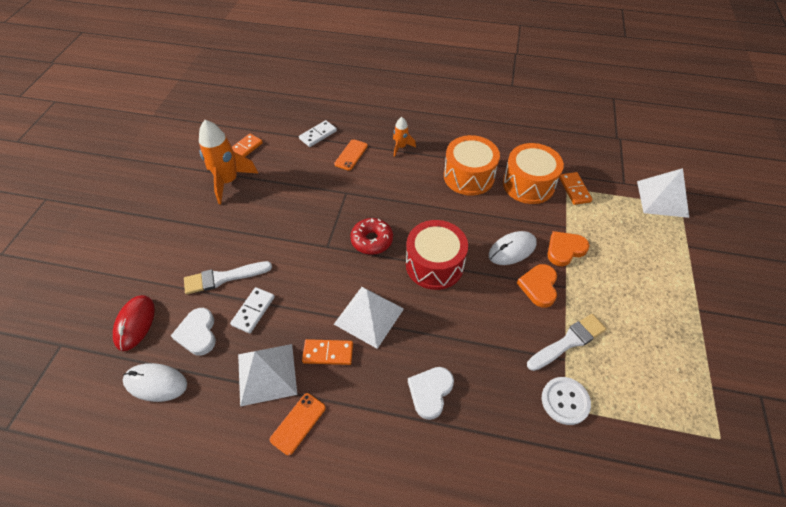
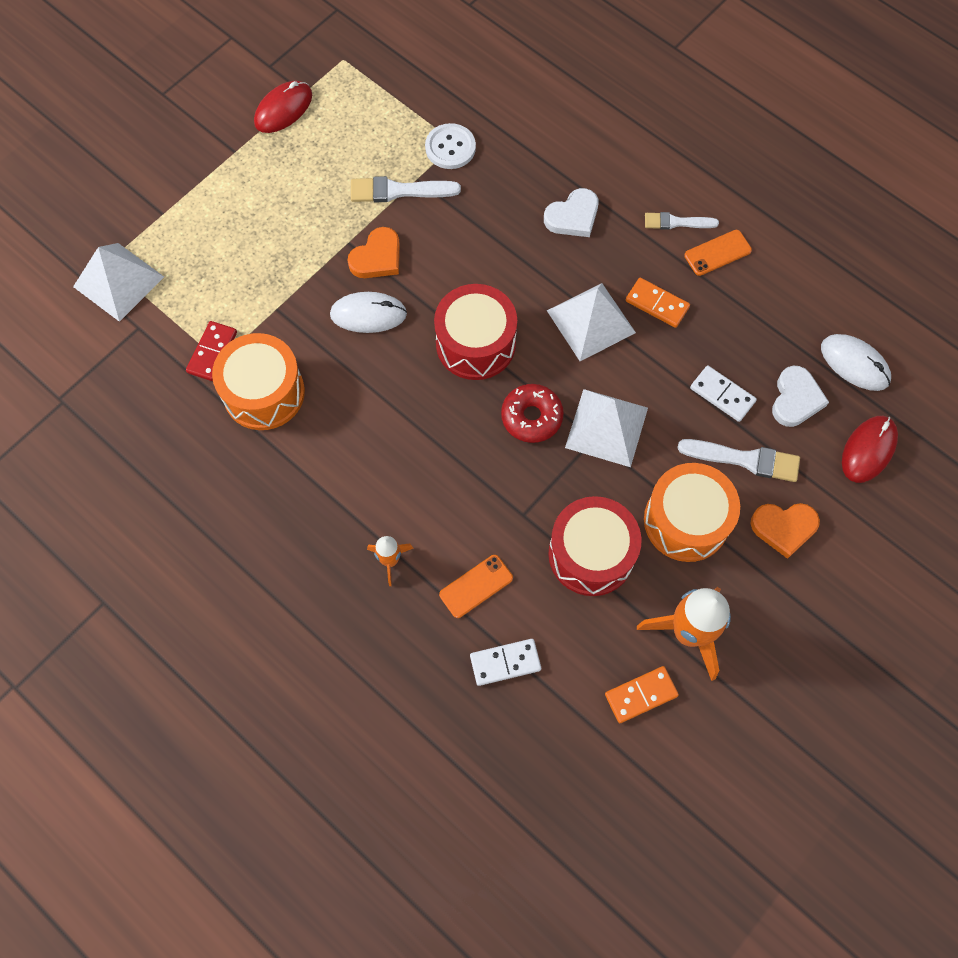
camera: 150 degrees left, 15 degrees up
(253, 311) = (722, 395): white domino -> white domino turned 75 degrees clockwise
(267, 373) = (731, 315): white pyramid -> white pyramid (606, 427)
(298, 191) = (591, 554): none -> red drum
(344, 434) = (677, 222): none -> white brush
(468, 176) = (332, 450): orange drum -> orange drum (686, 521)
(565, 250) = (307, 282): orange heart -> orange heart (784, 528)
(574, 189) = (212, 352): orange domino -> red domino
(708, 362) = (283, 109): none -> red mouse

